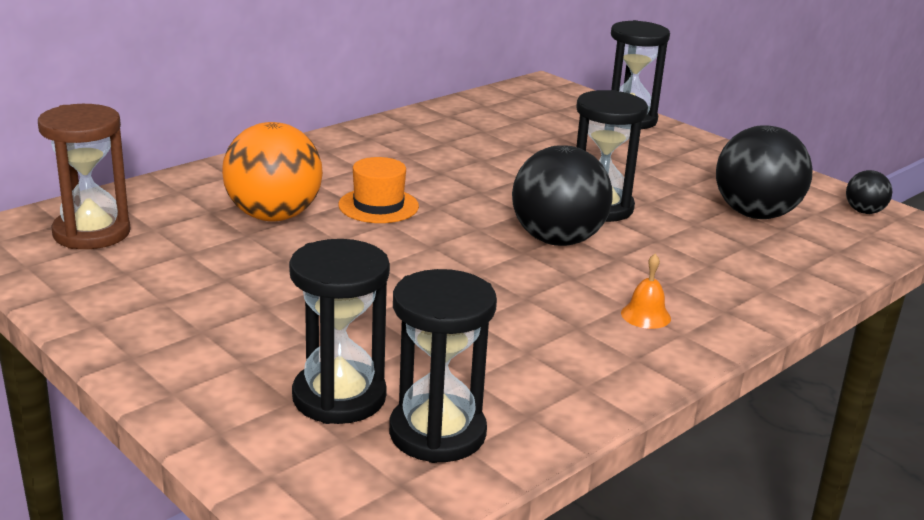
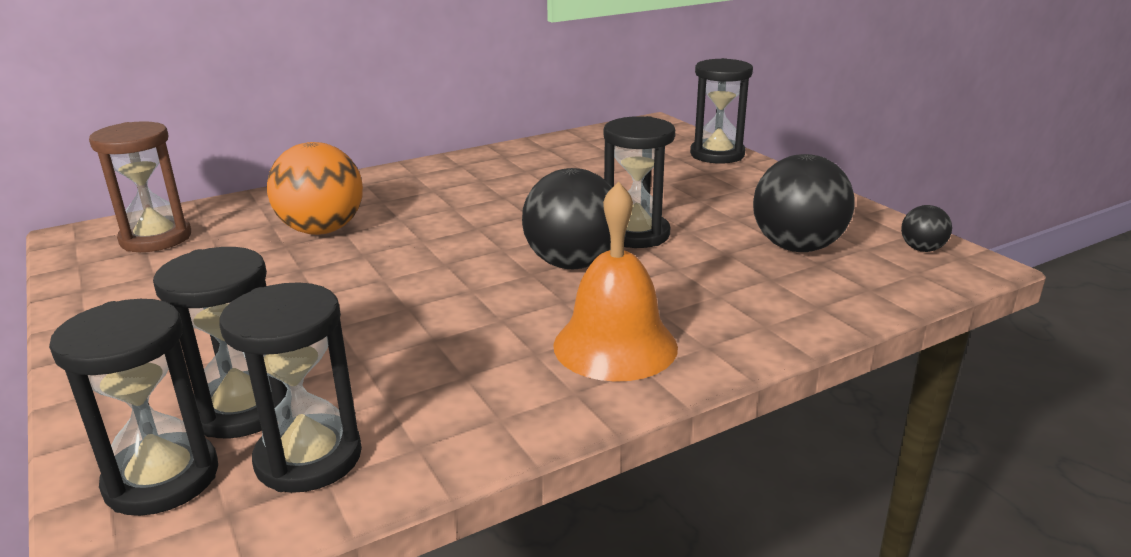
camera: 15 degrees right, 0 degrees up
(314, 462) = (162, 479): none -> black hourglass
(378, 206) = (423, 224): orange hat -> none
(645, 315) = (615, 345): orange bell -> orange bell, size x2.35

